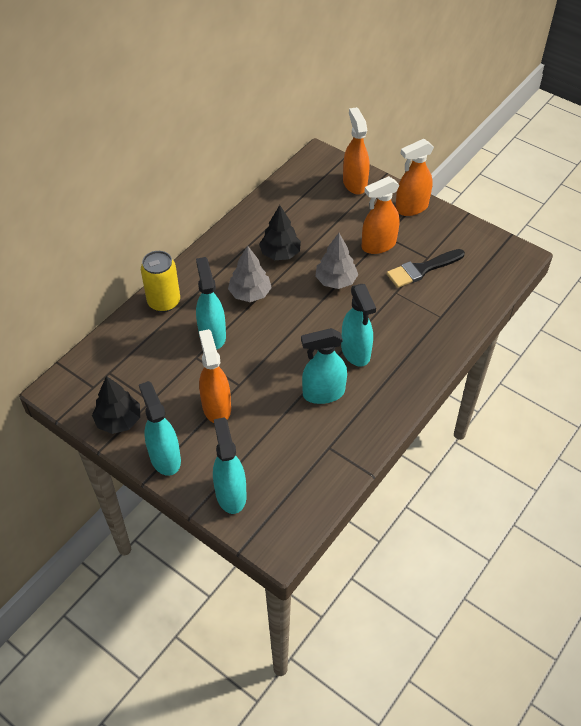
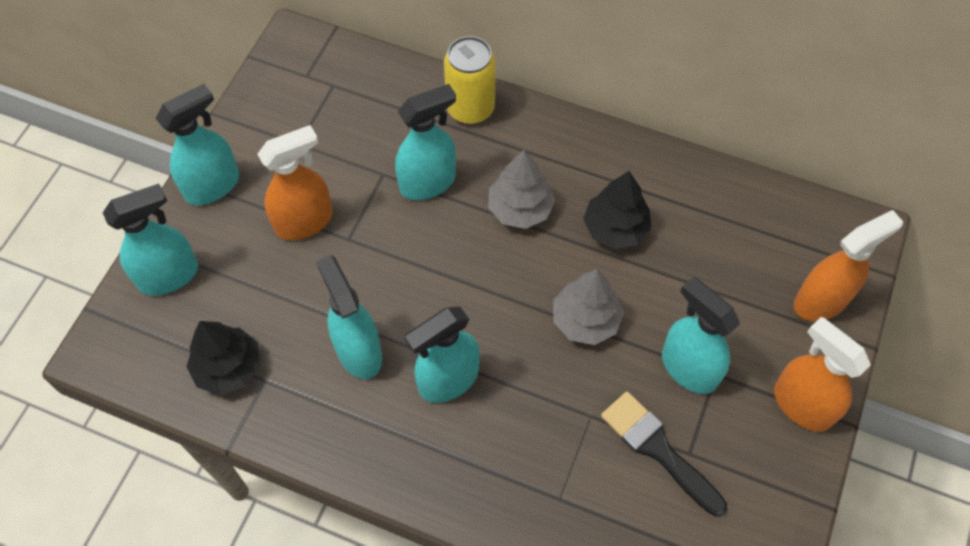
camera: 75 degrees right, 10 degrees up
(118, 420) = (260, 119): black tree -> black tree (228, 367)
(378, 245) = (688, 368): orange spray bottle -> turquoise spray bottle

